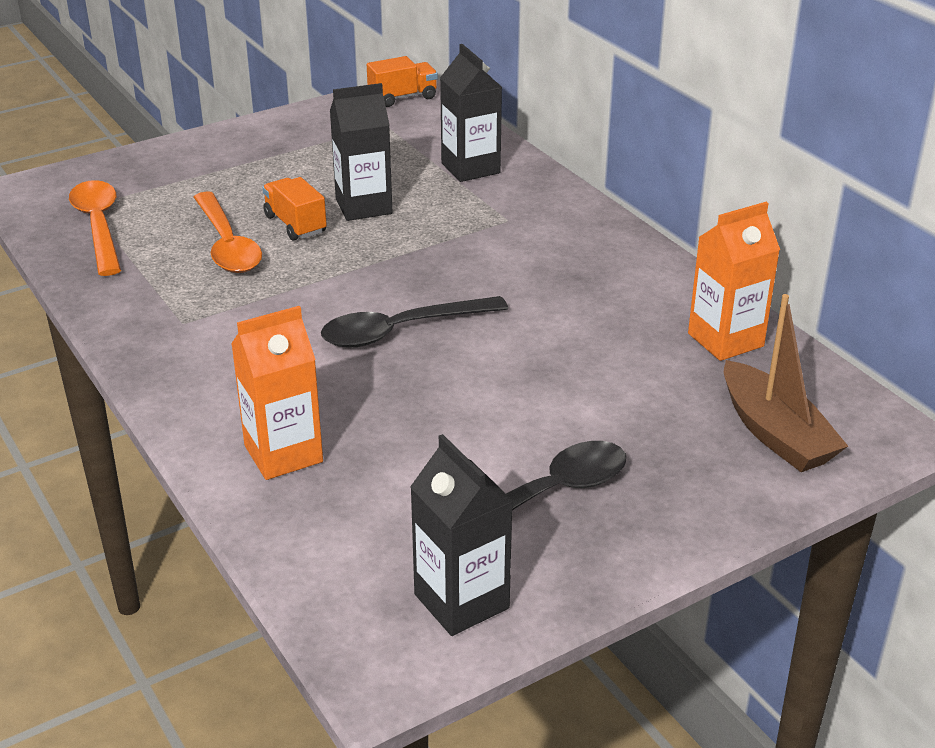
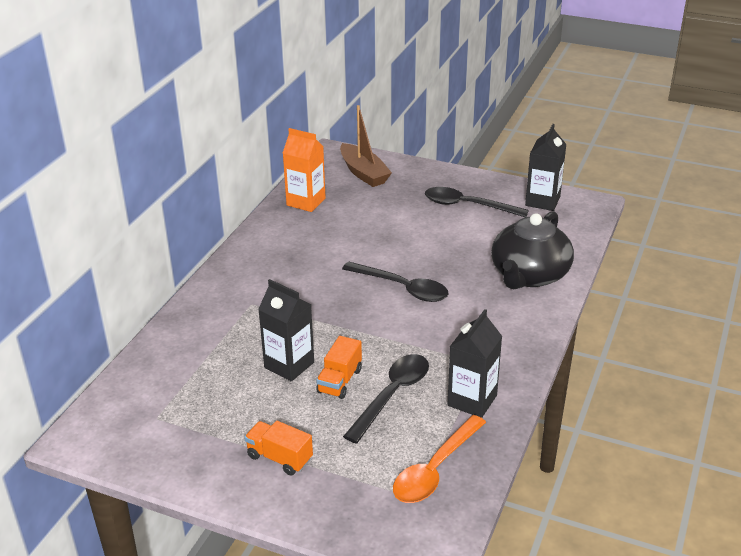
camera: 125 degrees left, 0 degrees up
(227, 245) = (393, 395): orange spoon -> black spoon
(283, 454) = (529, 275): orange carton -> black teapot
(403, 97) = (96, 434): orange truck -> orange truck (279, 458)
(470, 168) = (195, 346): black carton -> black carton (472, 400)
(775, 433) = (363, 173): brown boat -> brown boat turned 120 degrees clockwise

